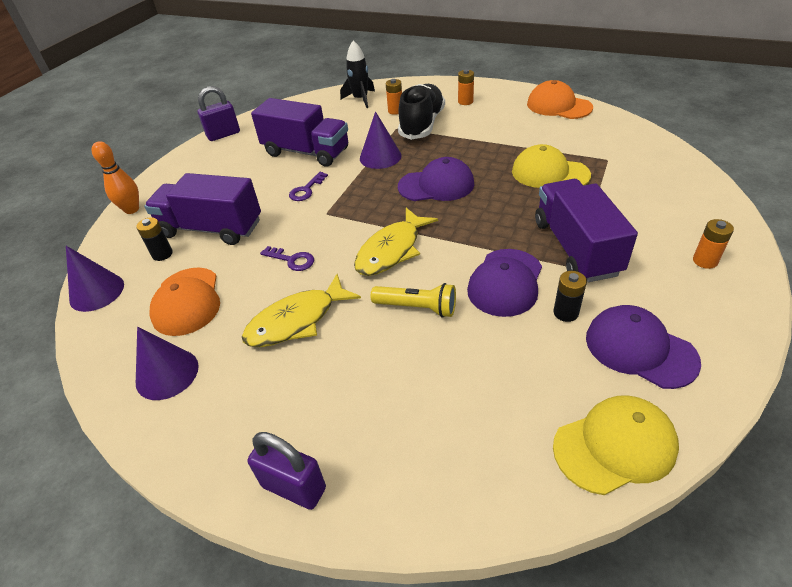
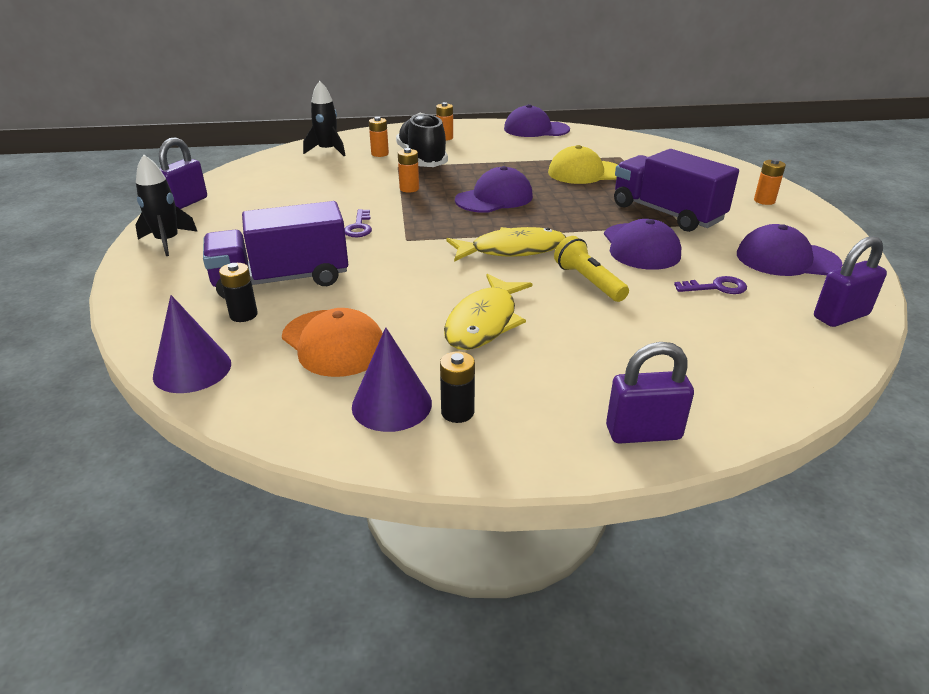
camera: 35 degrees left, 10 degrees down
(132, 209) = (140, 288): orange bowling pin -> none
(182, 170) = (167, 241): none -> black rocket
(292, 260) = (416, 281): purple key -> purple key (716, 287)
(306, 152) = (318, 199): purple truck -> none
(380, 157) = (409, 189): purple cone -> orange battery
(392, 250) = (512, 250): yellow fish -> yellow fish turned 105 degrees counterclockwise
(417, 308) = (588, 282): yellow flashlight -> yellow flashlight turned 105 degrees counterclockwise
(558, 106) = (536, 129): orange cap -> purple cap
(566, 313) = (710, 253): black battery -> black battery (457, 412)
(615, 446) = (841, 316): yellow cap -> purple padlock

